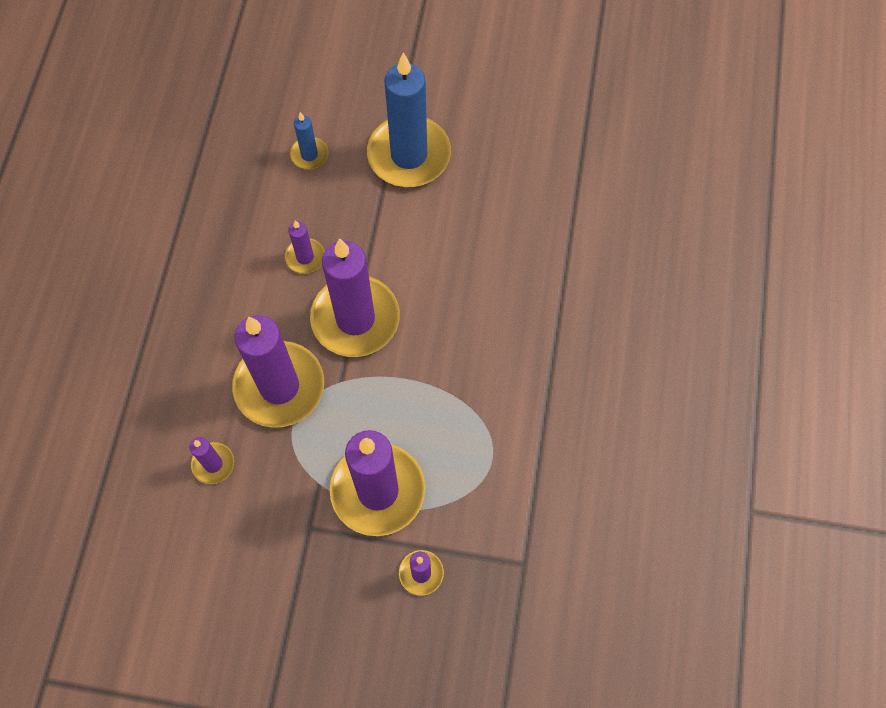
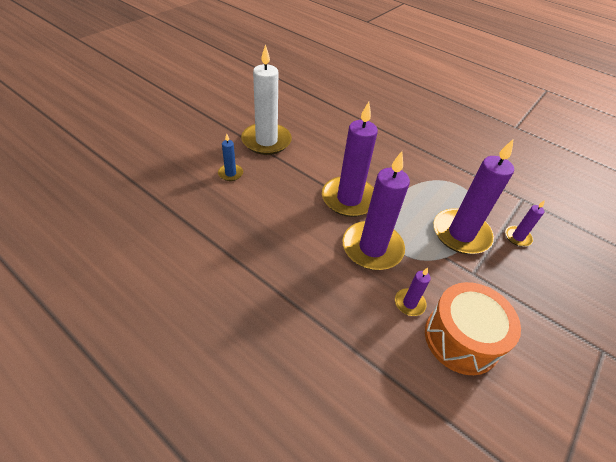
camera: 65 degrees left, 20 degrees down
(193, 540) = (461, 338): none -> orange drum
(305, 257) = (294, 202): purple candle -> none
(409, 155) = (266, 141): blue candle -> white candle

